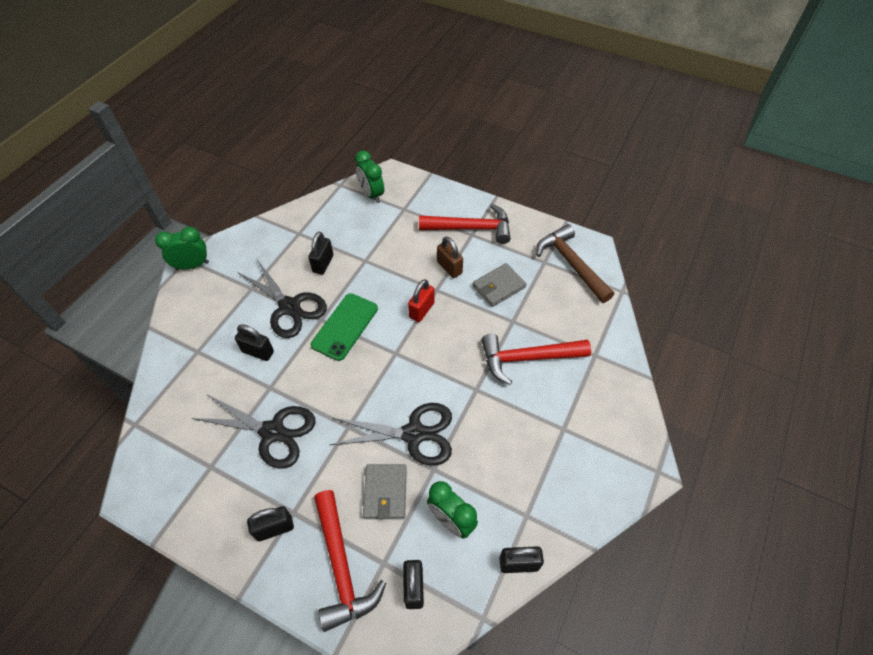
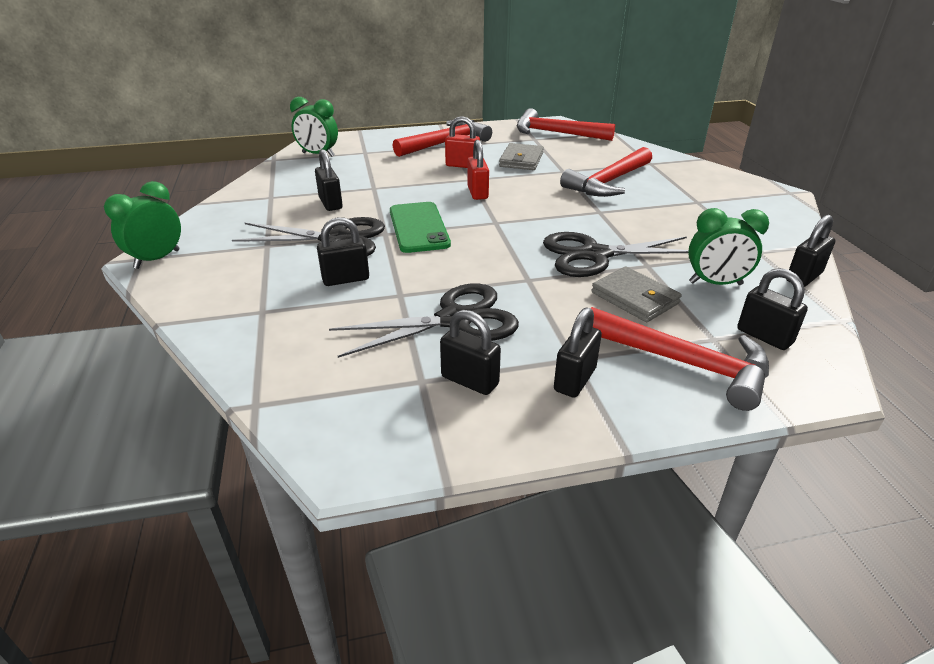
camera: 40 degrees left, 20 degrees down
(229, 485) = (469, 380): none -> black padlock
(414, 434) = (595, 255): black scissors -> black scissors turned 150 degrees counterclockwise
(449, 268) = (462, 165): brown padlock -> red padlock
(571, 264) = (556, 133): brown hammer -> red hammer

